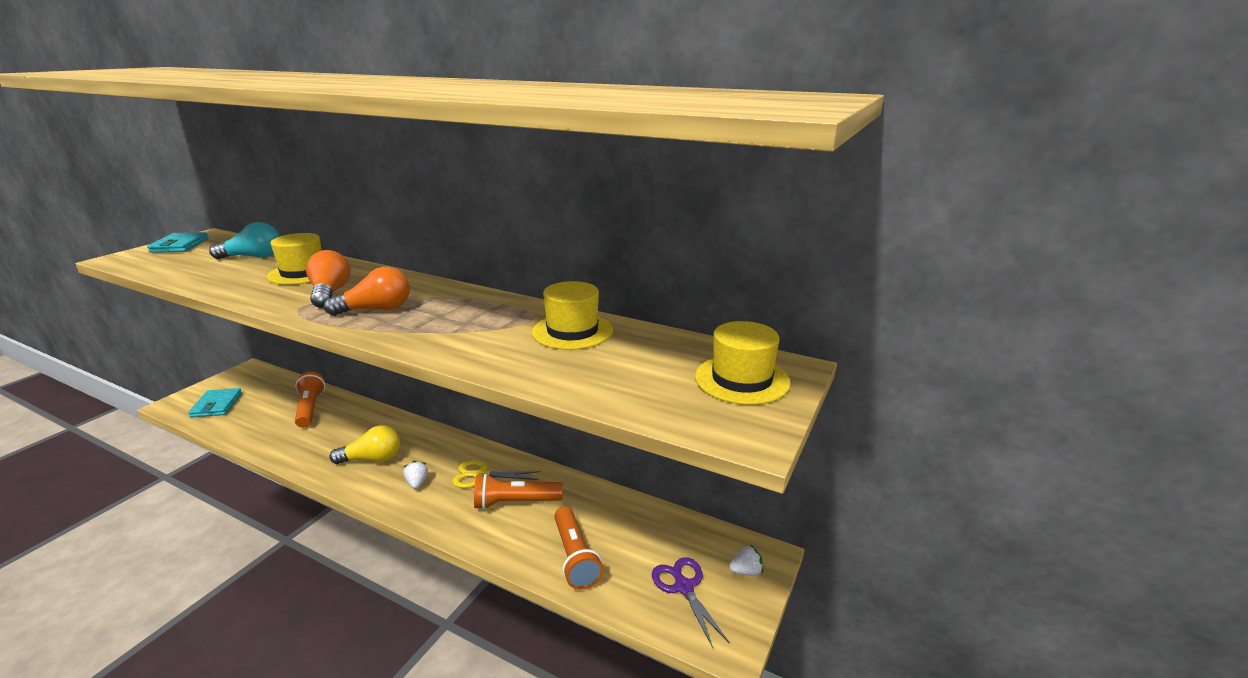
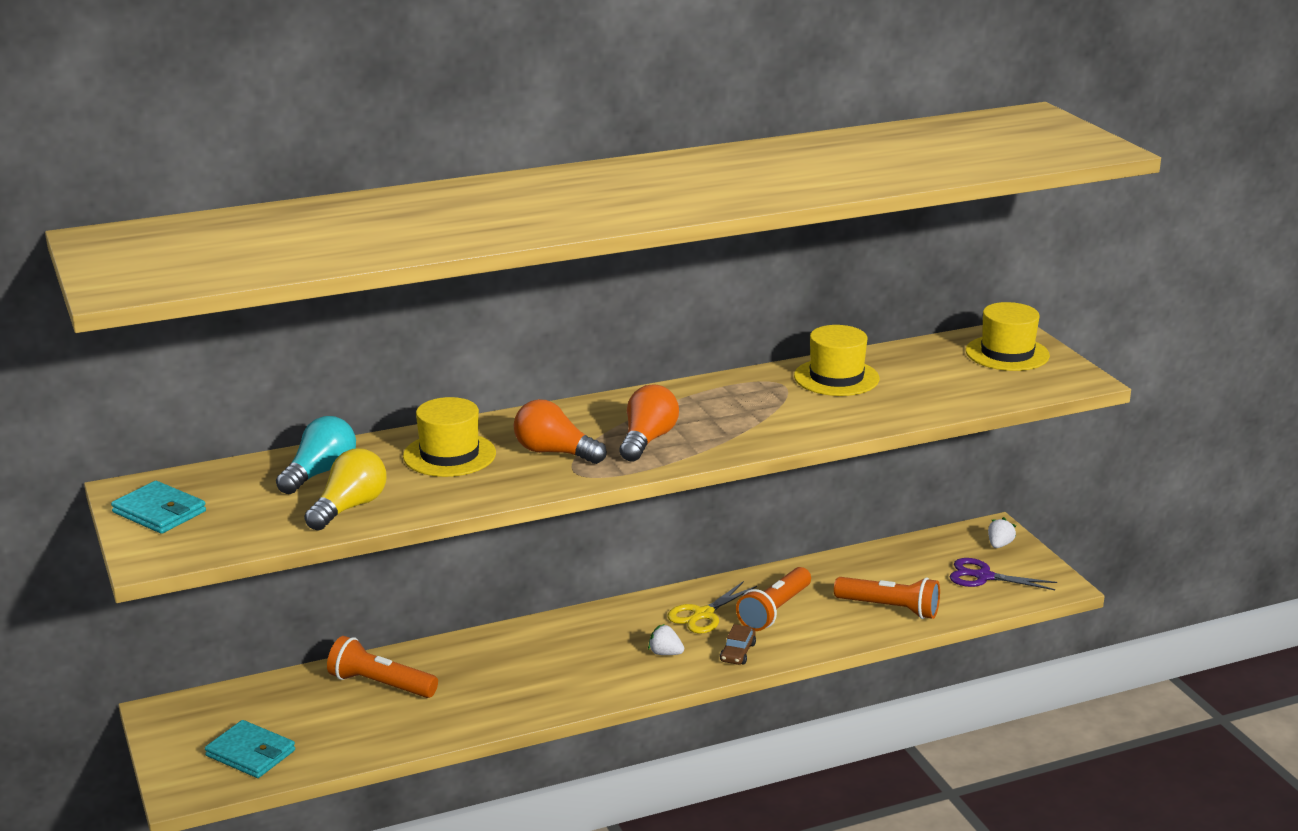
camera: 50 degrees left, 0 degrees up
(372, 459) = (576, 668): yellow light bulb -> yellow light bulb (349, 508)
(443, 512) = (737, 652): none -> brown car

